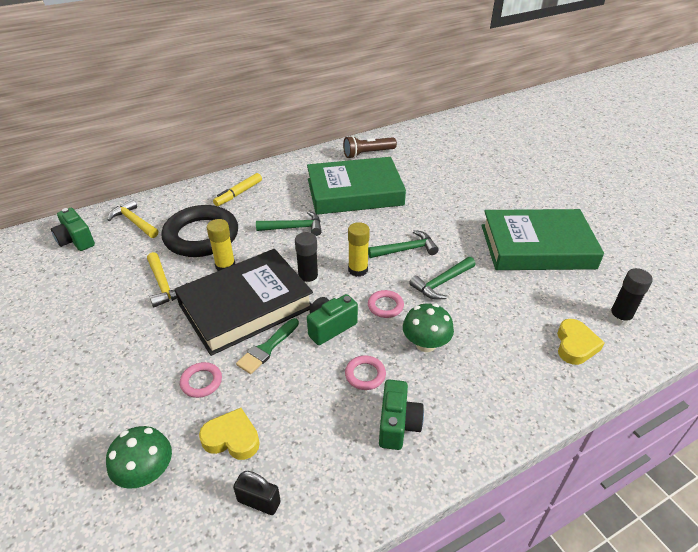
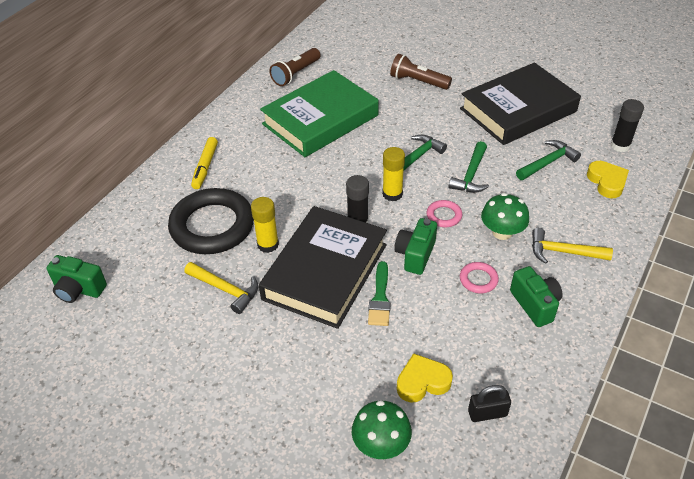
camera: 30 degrees left, 5 degrees up
(134, 222) = (123, 242): yellow hammer -> yellow hammer (563, 252)
(201, 382) = (352, 353): pink ring -> none
(294, 228) = (297, 179): green hammer -> green hammer (548, 163)
(463, 192) = (418, 81): none -> brown flashlight
(536, 246) = (518, 110): green book -> black book

